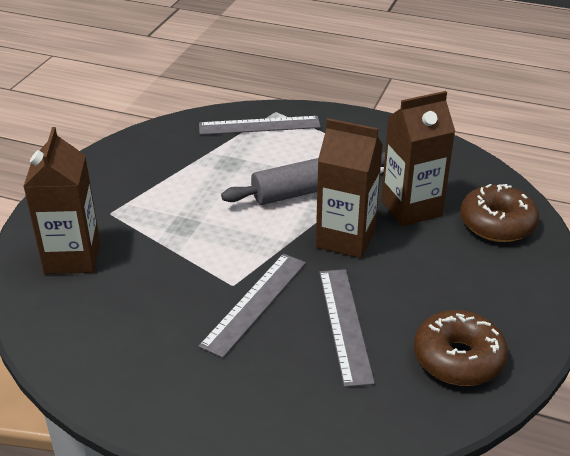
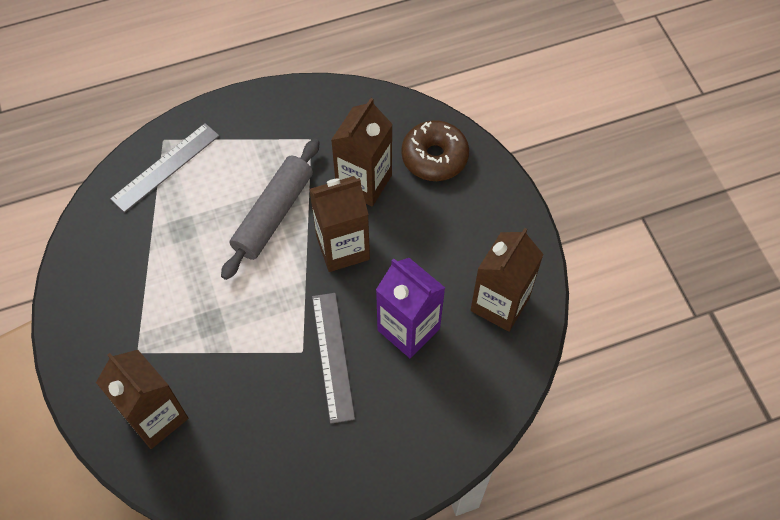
camera: 40 degrees left, 25 degrees up
(345, 324) = (408, 329): grey ruler -> purple carton
(458, 358) = (500, 304): brown donut -> brown carton

